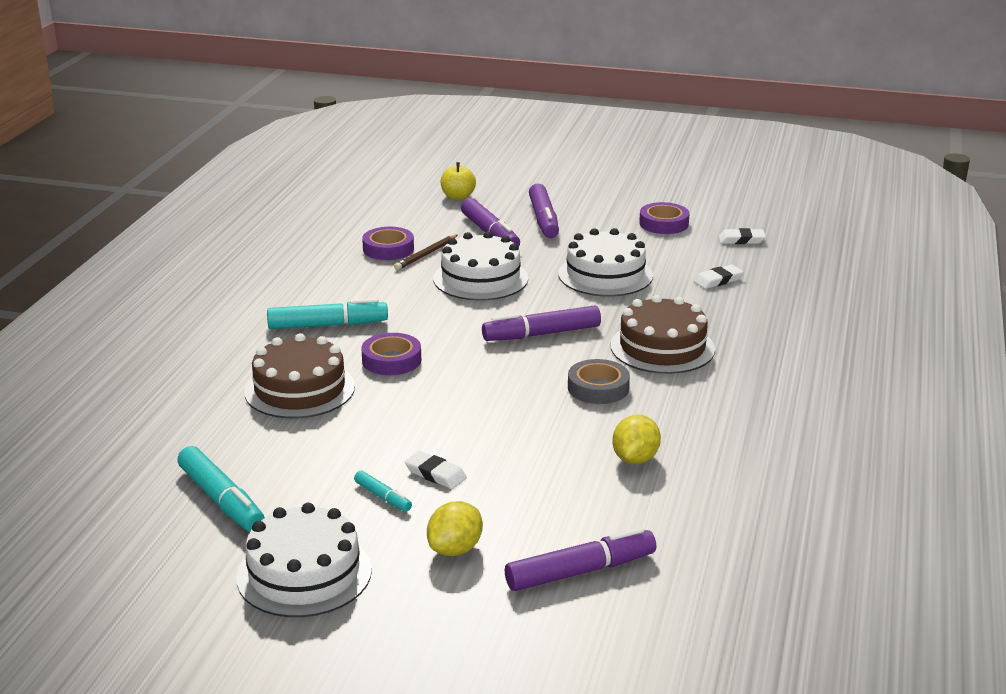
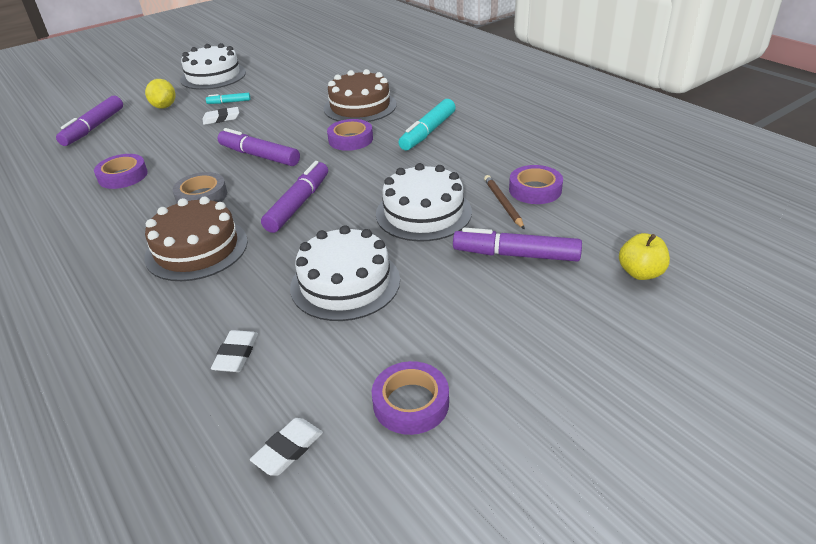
camera: 130 degrees right, 10 degrees up
(221, 500) = (292, 71): turquoise marker -> none
(543, 220) = (518, 306): purple marker -> purple marker (259, 156)
(635, 459) = (123, 176): yellow lemon -> purple tape

